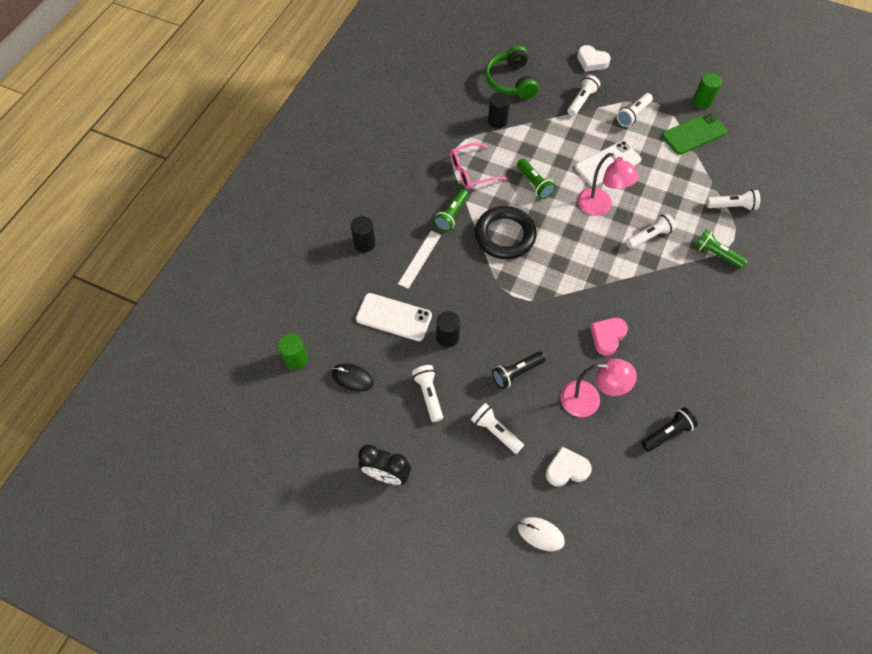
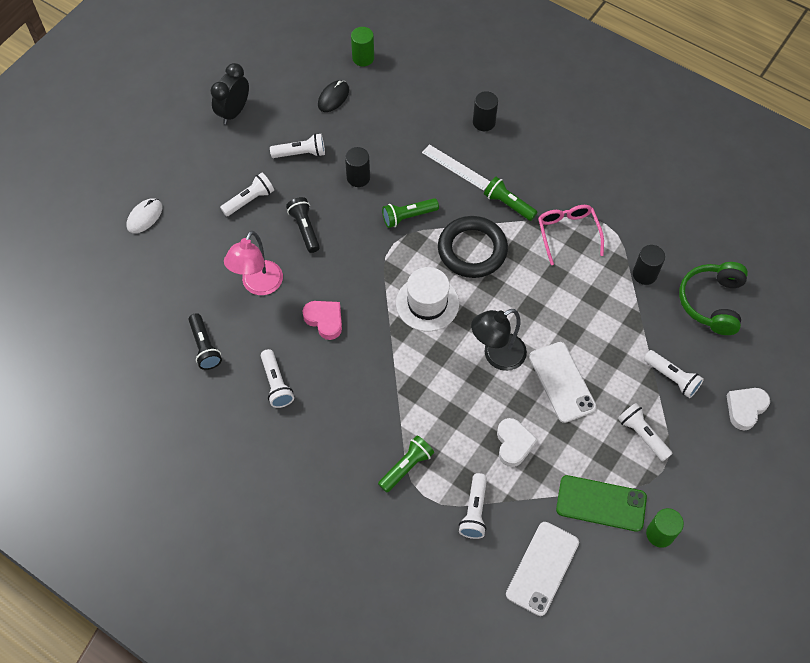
camera: 100 degrees right, 0 degrees up
(393, 317) = (391, 136): white phone -> white phone (542, 568)
(511, 81) = (711, 302): green headphones -> green headphones turned 75 degrees counterclockwise
(534, 184) = (541, 294): green flashlight -> green flashlight (408, 217)
(566, 261) = (427, 303): none -> white hat
(566, 469) = (196, 250): white heart -> white heart (513, 444)
(600, 207) = (497, 356): pink lamp -> black lamp
(649, 236) = (445, 399): white flashlight -> white flashlight (276, 384)
(694, 134) = (601, 503): green phone -> green phone turned 60 degrees counterclockwise

